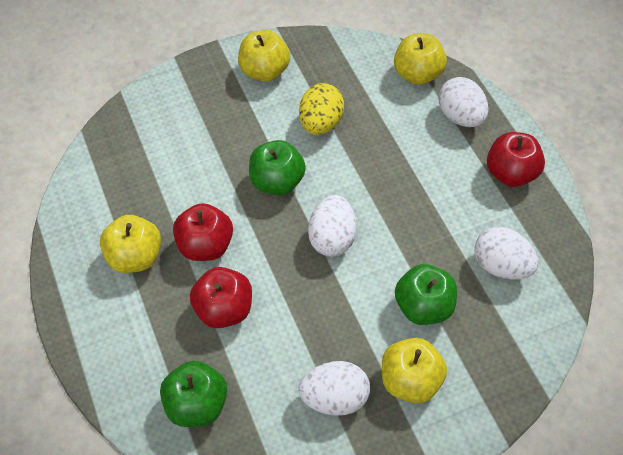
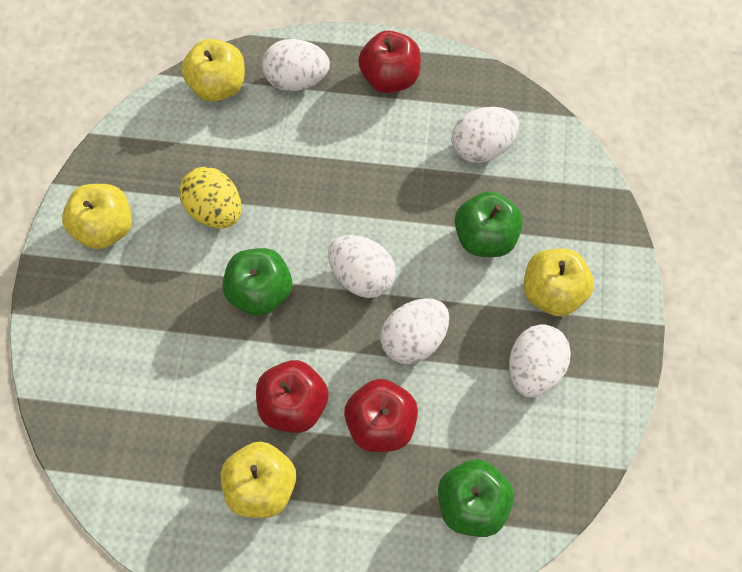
camera: 60 degrees left, 10 degrees up
(304, 298) = (413, 339): none -> white egg

